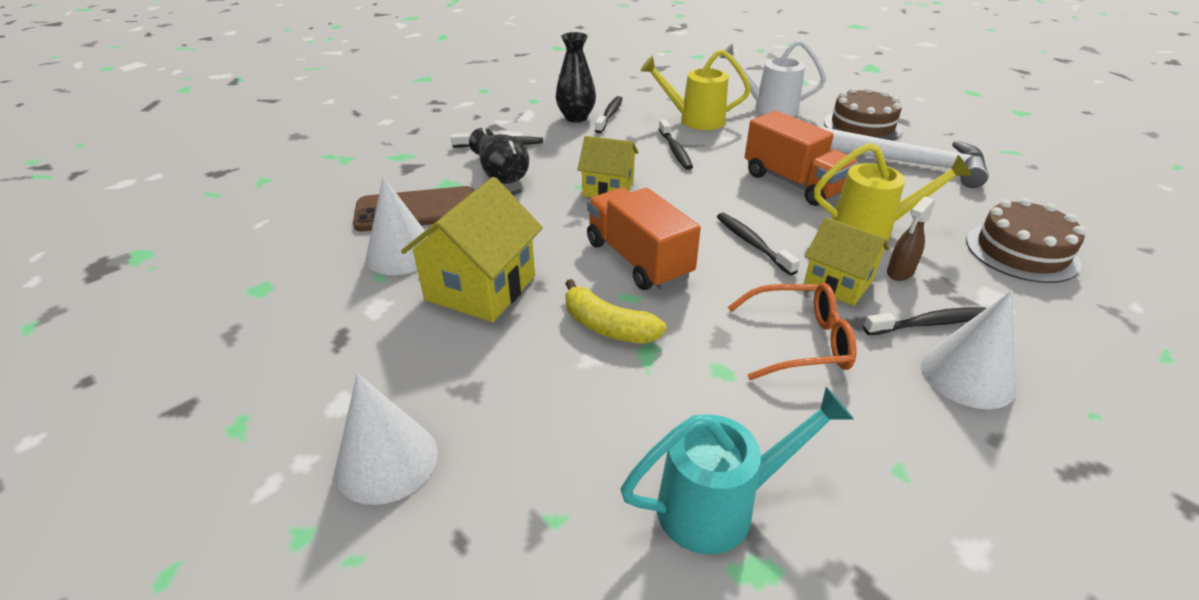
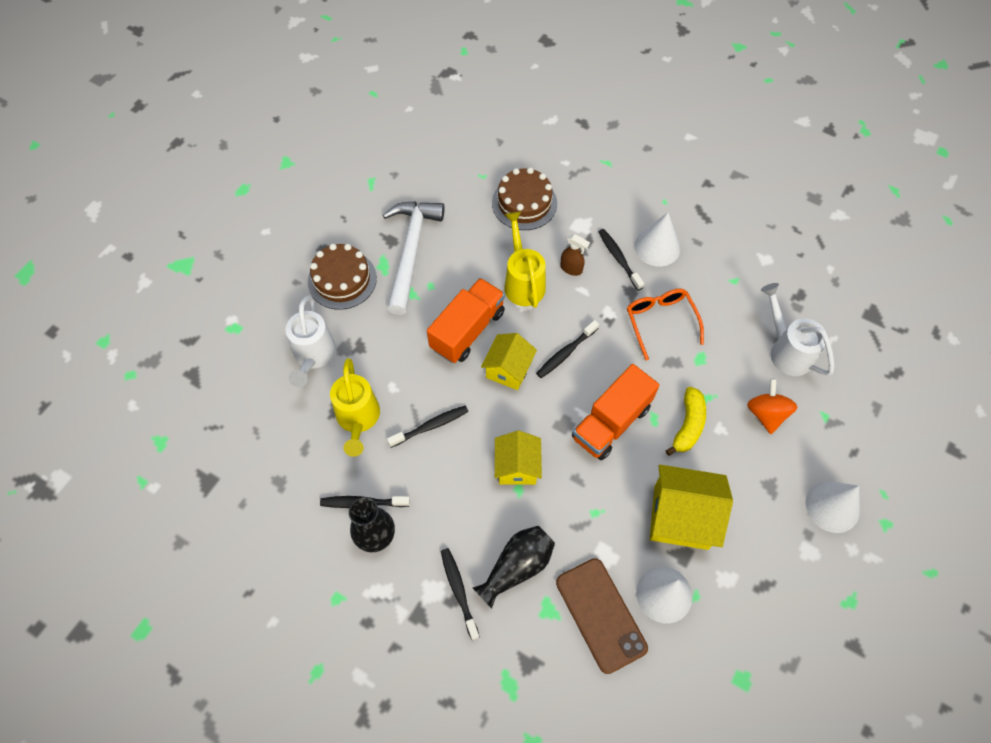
camera: 105 degrees left, 25 degrees up
(593, 425) = (766, 414): none -> orange spinning top
(719, 506) = (787, 351): turquoise watering can -> white watering can
(838, 283) = (595, 302): yellow house -> yellow house (508, 369)

